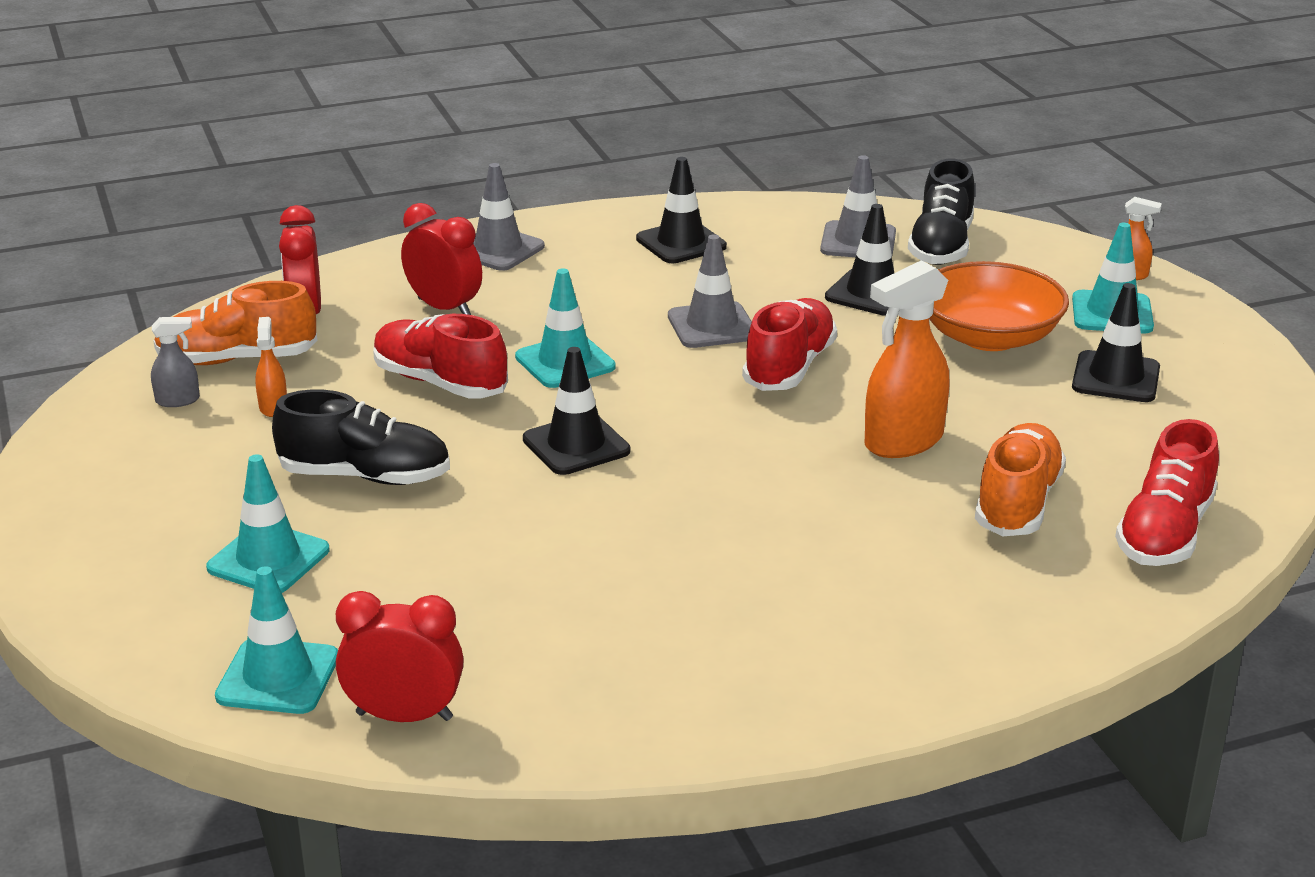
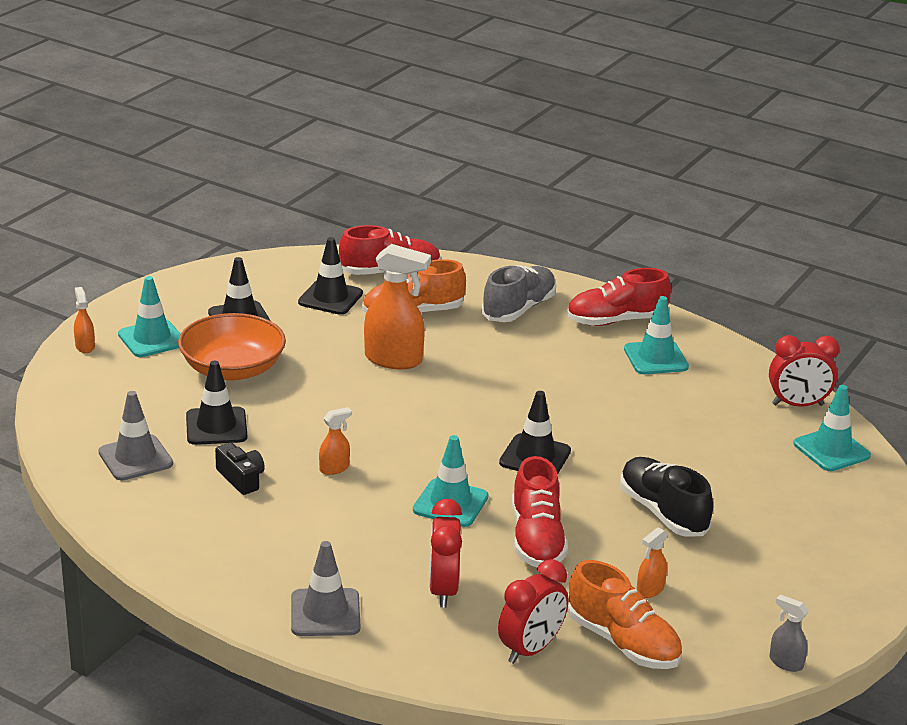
camera: 130 degrees left, 0 degrees up
(178, 400) = (698, 635): grey spray bottle -> grey spray bottle (785, 662)
(268, 559) = (770, 502): turquoise traffic cone -> turquoise traffic cone (655, 358)
(404, 716) = (797, 405): red clock -> red clock turned 60 degrees counterclockwise
(681, 243) = (219, 532): black traffic cone -> black traffic cone (330, 298)
(712, 326) = (334, 468): grey traffic cone -> orange spray bottle
(756, 277) = (241, 478): none -> black camera
(789, 367) = (354, 421): red shoe -> red shoe (616, 321)
(941, 246) = (109, 423): black shoe -> none
(946, 597) = (518, 309): none -> grey shoe

